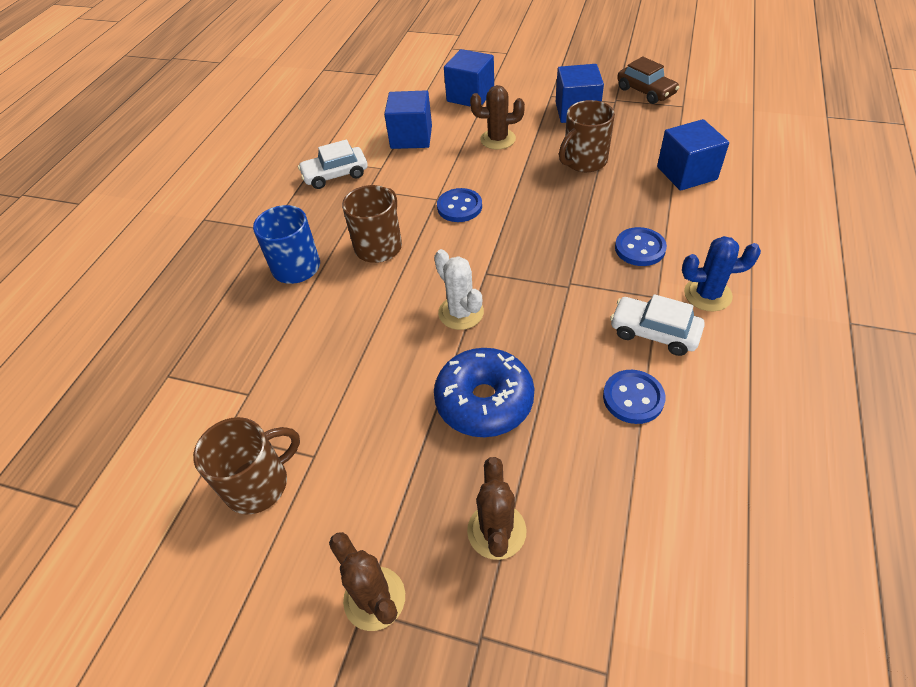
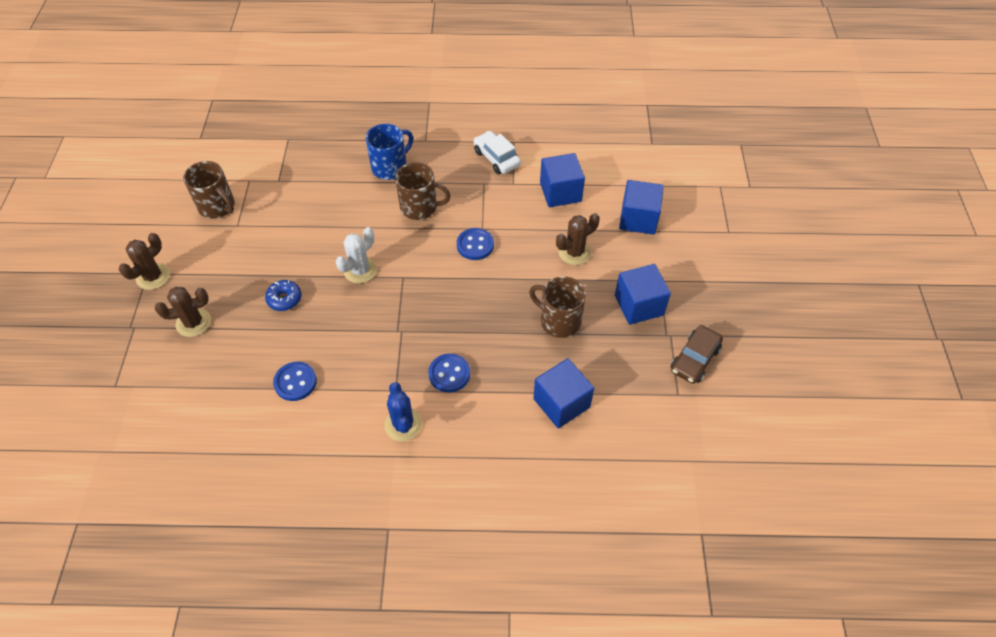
camera: 70 degrees right, 5 degrees up
(484, 401) = (284, 299): blue donut -> blue donut, size x0.54
(498, 139) = (574, 252): brown cactus -> brown cactus turned 75 degrees clockwise
(654, 332) = (357, 390): white car -> none

